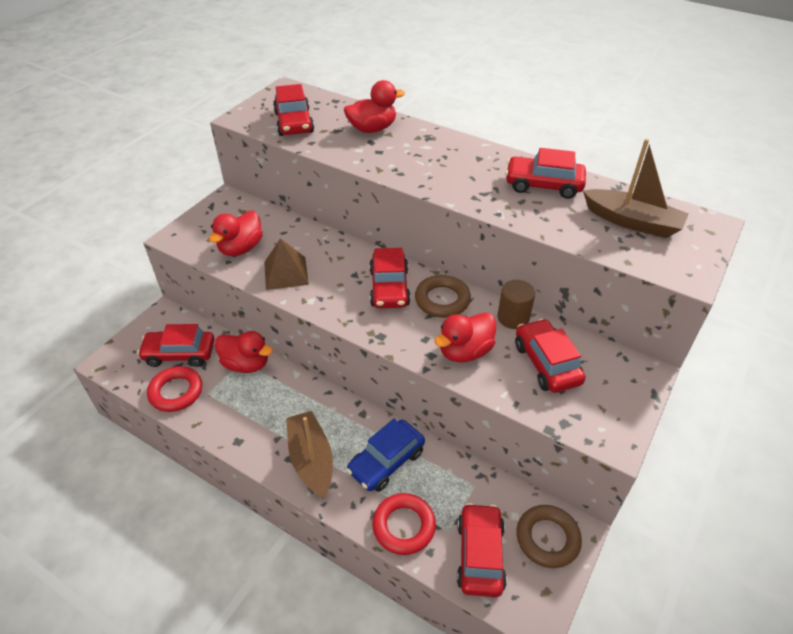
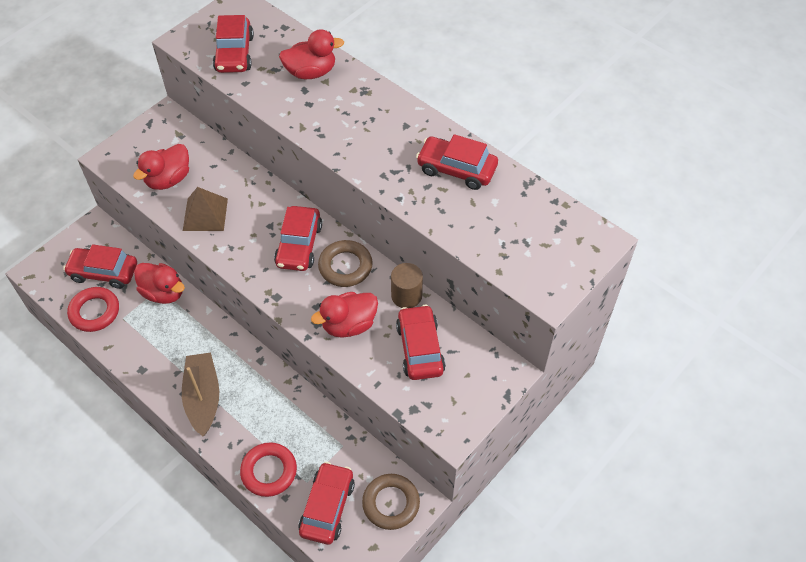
camera: 10 degrees right, 10 degrees up
(386, 461) = (269, 410): blue car -> none
(632, 222) = (524, 226): brown boat -> none

